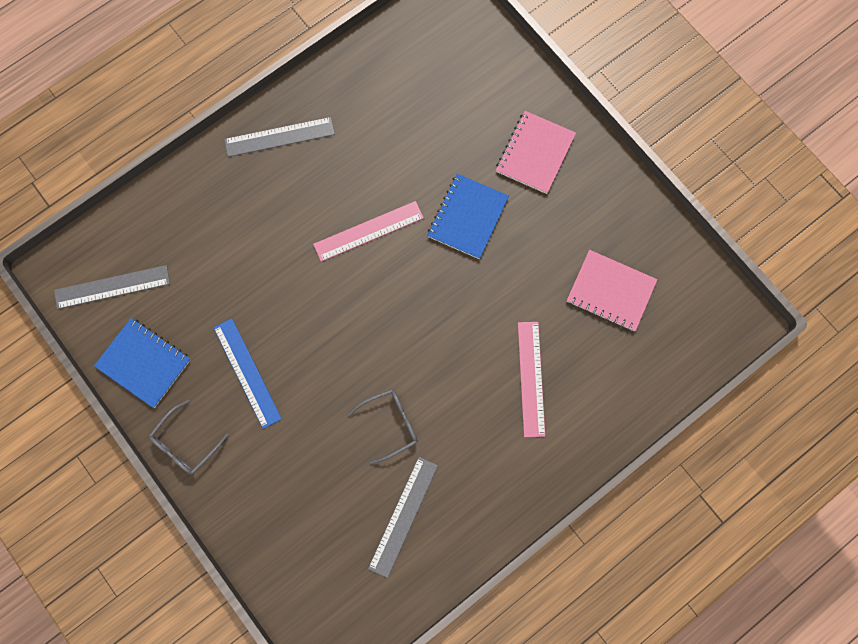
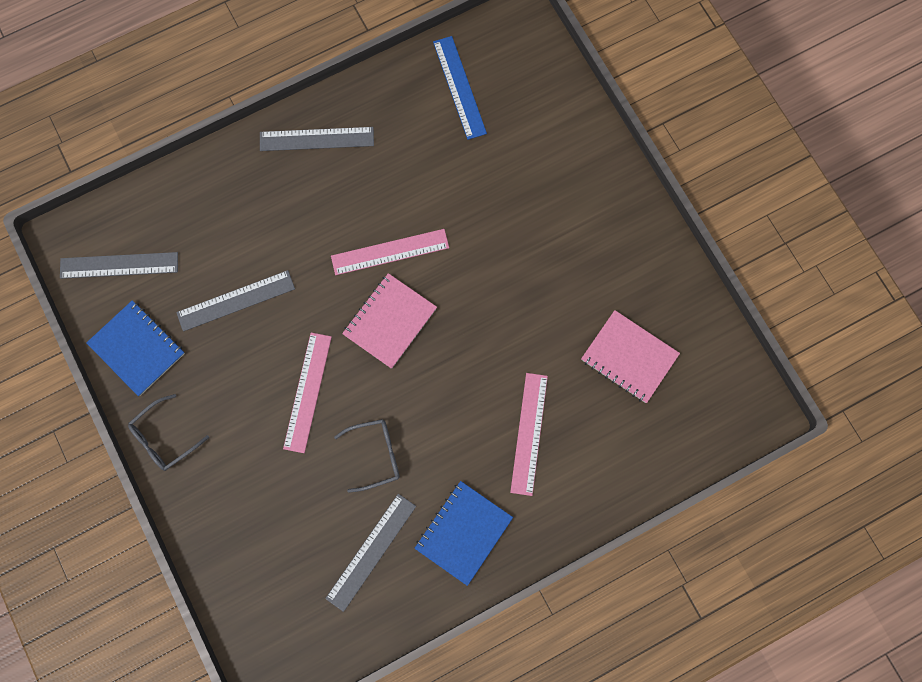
camera: 10 degrees right, 0 degrees up
(230, 301) = (236, 301): none -> grey ruler
(247, 372) = (239, 376): blue ruler -> blue ruler (459, 87)
(315, 376) = (307, 392): none -> pink ruler
(468, 217) = (495, 255): blue notebook -> blue notebook (463, 533)
(535, 153) = (577, 200): pink notebook -> pink notebook (390, 321)

